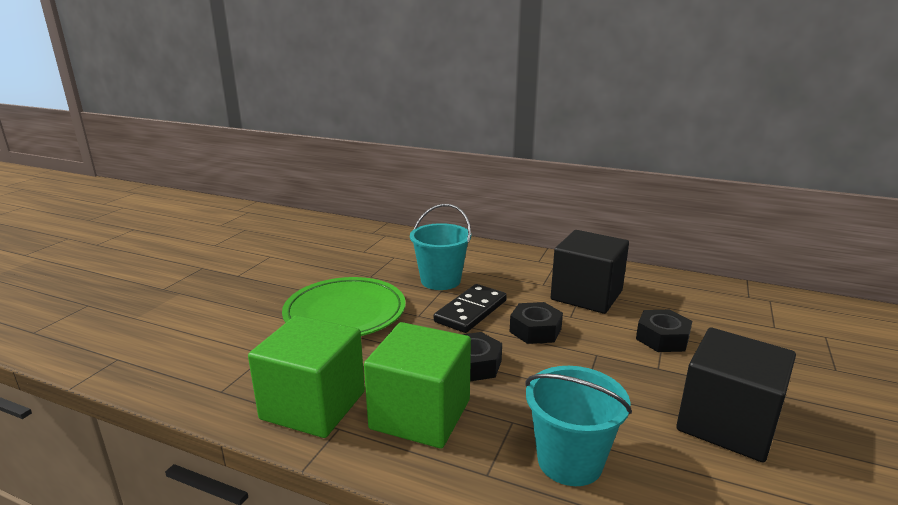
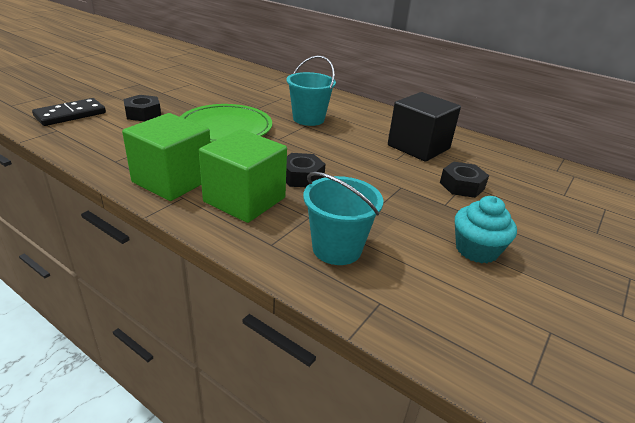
camera: 10 degrees right, 10 degrees up
(471, 311) = (320, 143): black domino -> black domino (70, 115)
(535, 330) = (362, 163): black nut -> black nut (143, 114)
(727, 423) = (476, 250): black cube -> turquoise cupcake

